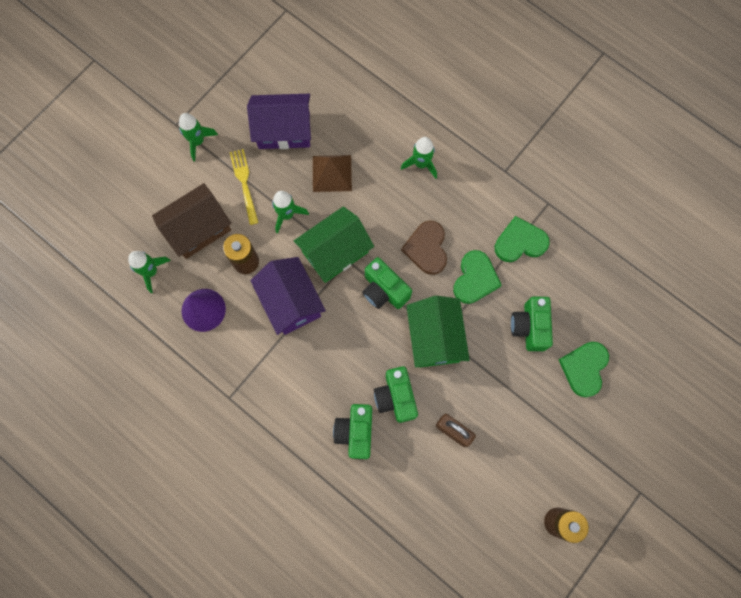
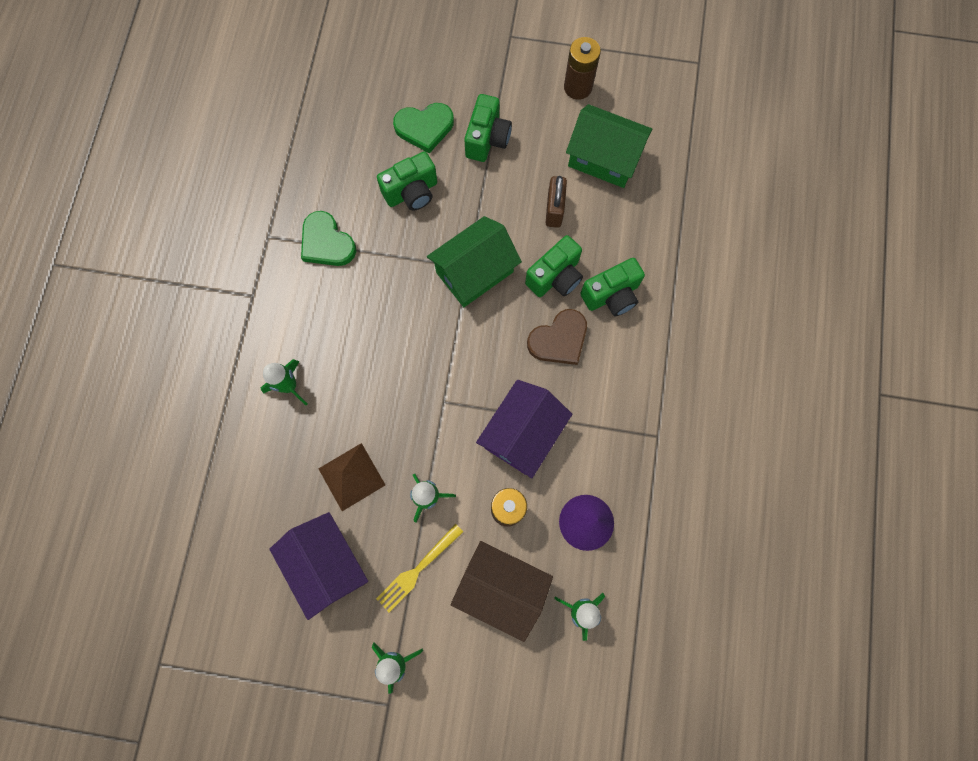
camera: 120 degrees left, 0 degrees up
(335, 252) = (441, 420): green house -> green house (603, 158)
(384, 290) = (454, 346): green camera -> green camera (487, 139)
(427, 248) = (384, 328): brown heart -> brown heart (559, 339)
(475, 279) = (391, 265): green heart -> none

